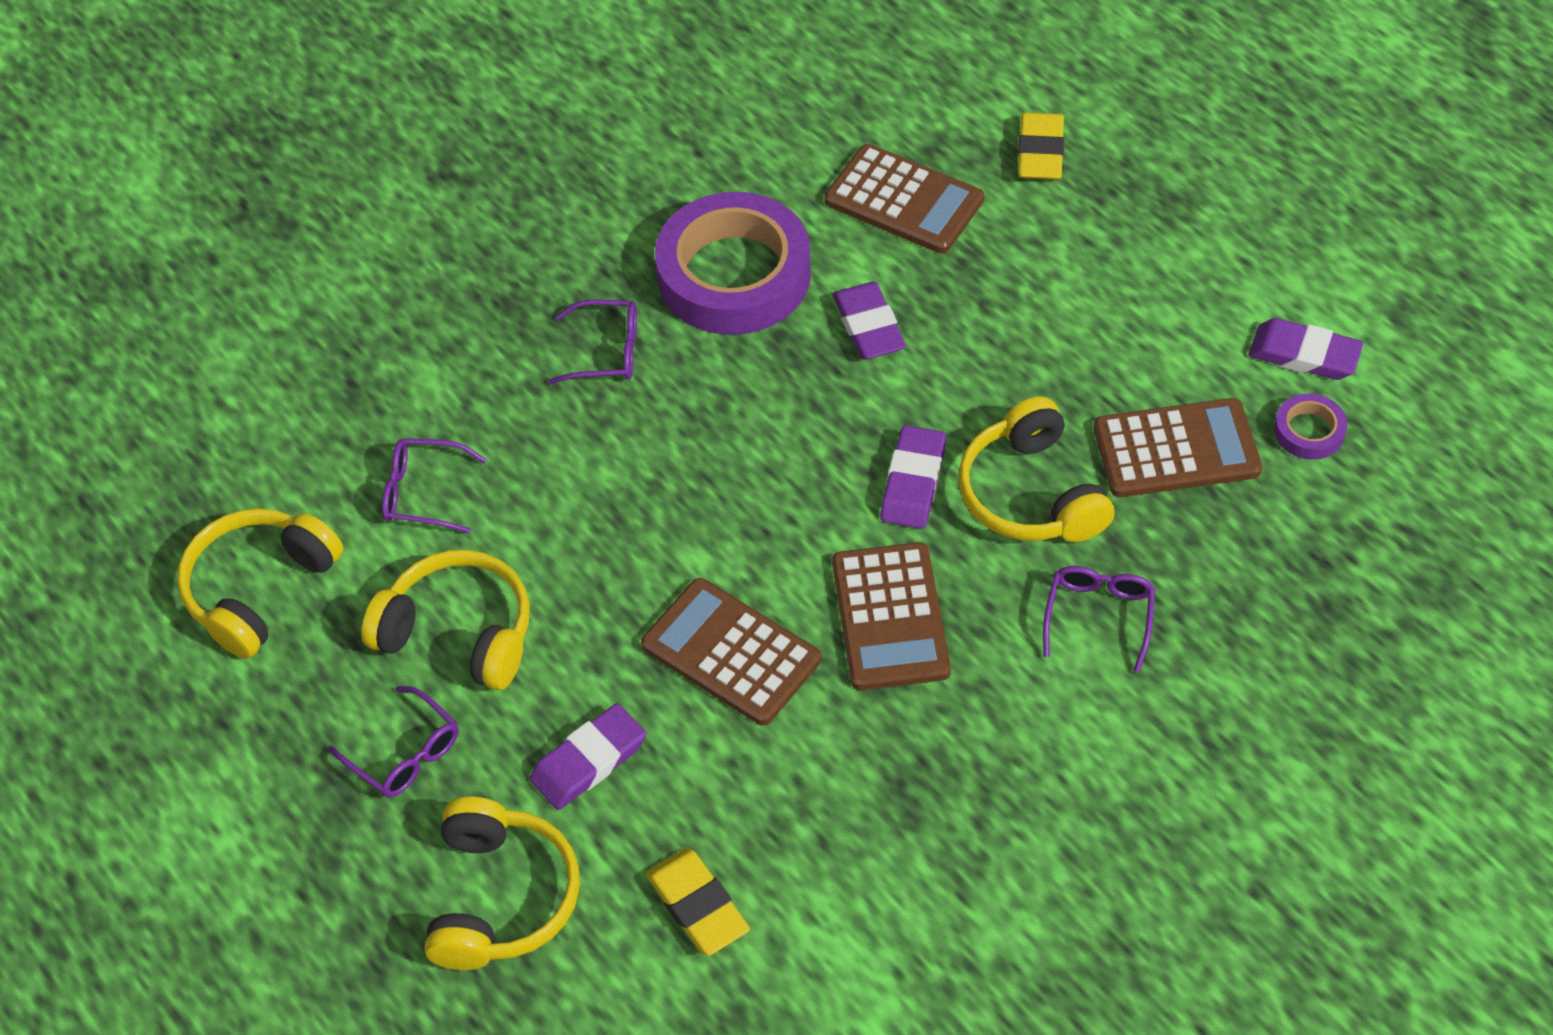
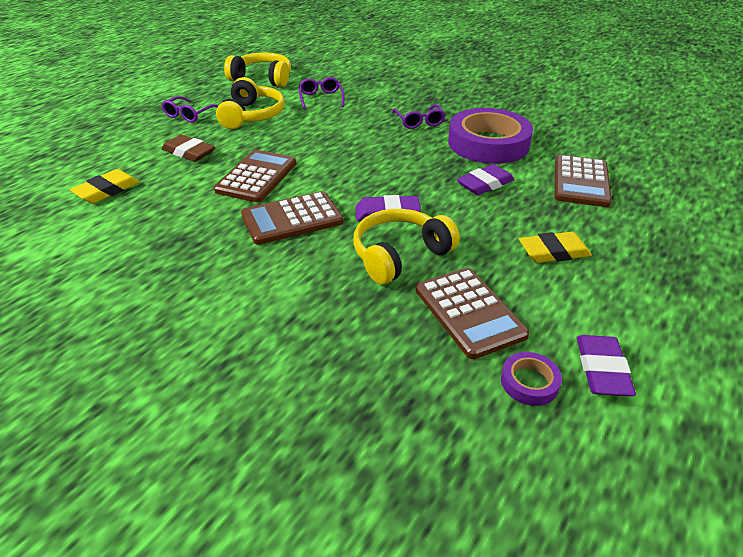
camera: 70 degrees right, 15 degrees down
(501, 897) = (116, 144): yellow headphones -> none
(589, 761) = (188, 152): purple eraser -> brown eraser
(1040, 152) = (665, 221): yellow eraser -> yellow eraser (553, 252)
(1099, 616) = (317, 296): purple glasses -> none

